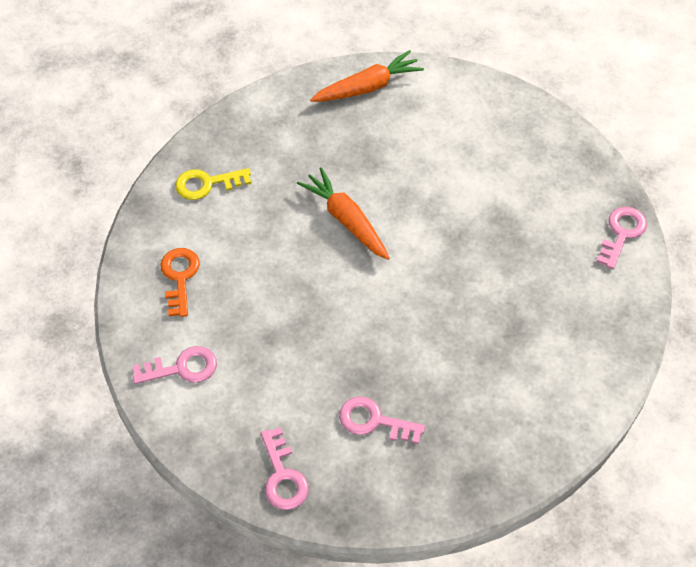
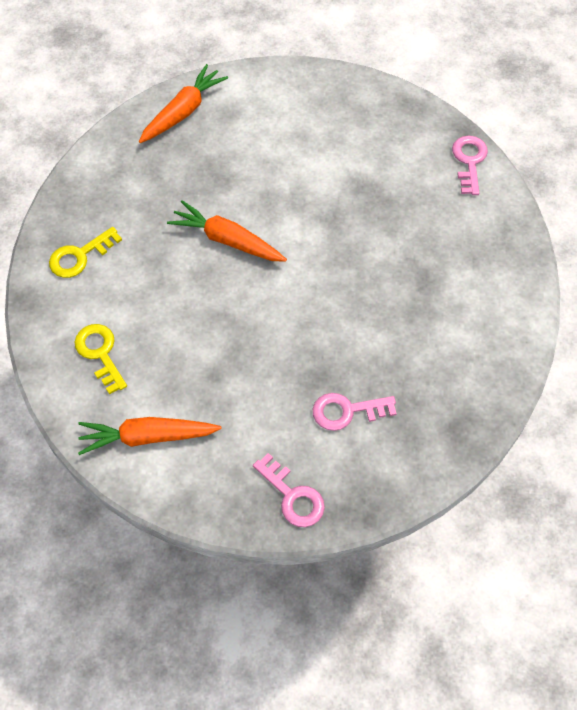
camera: 25 degrees left, 5 degrees up
(180, 277) = (100, 353): orange key -> yellow key
(182, 368) = (147, 437): pink key -> orange carrot

